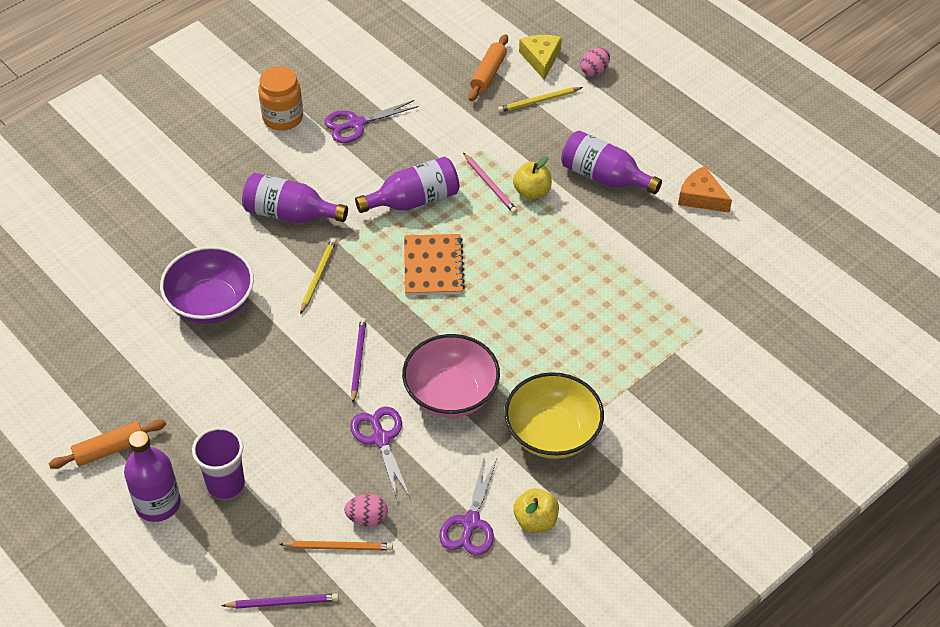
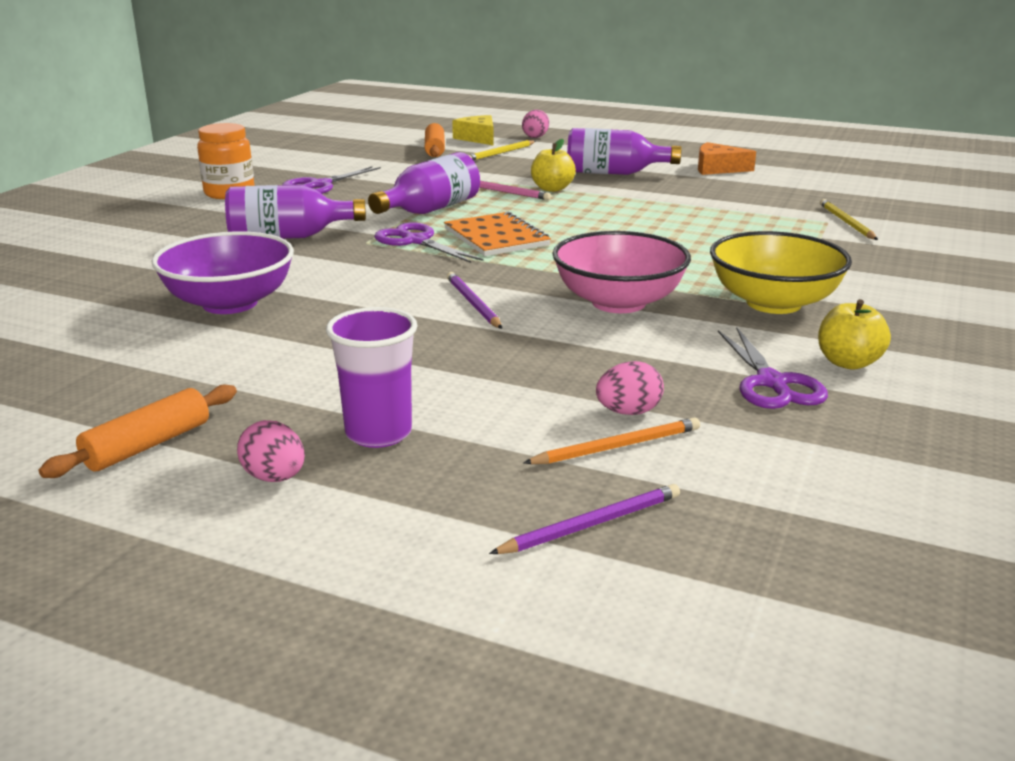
camera: 25 degrees left, 25 degrees down
(158, 503) = (275, 477): purple bottle -> pink egg
(318, 276) = (361, 264): yellow pencil -> yellow pencil (846, 222)
(381, 439) = (569, 348): purple scissors -> purple scissors (416, 241)

